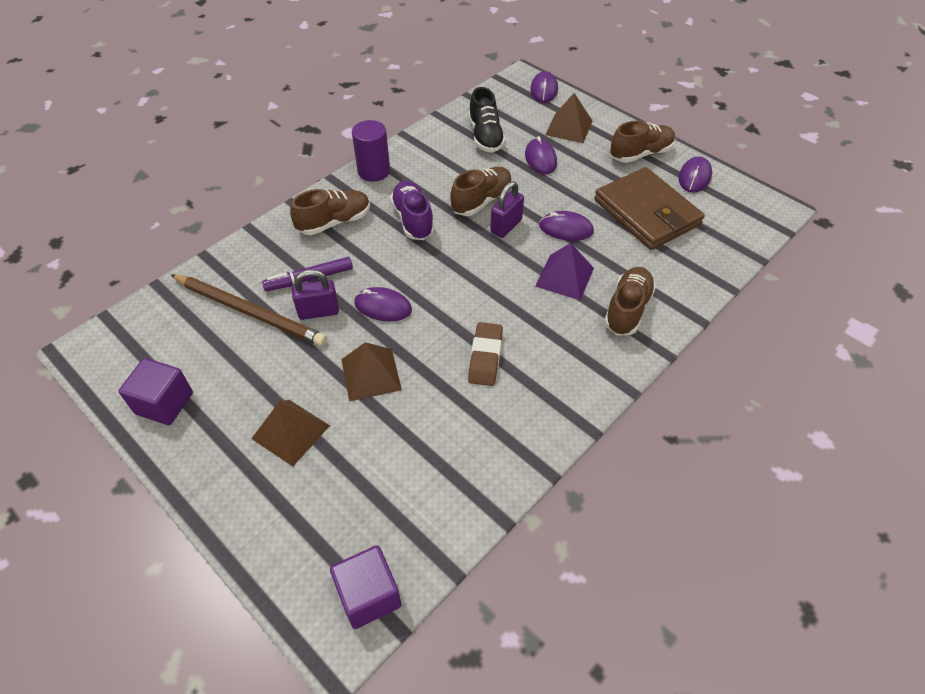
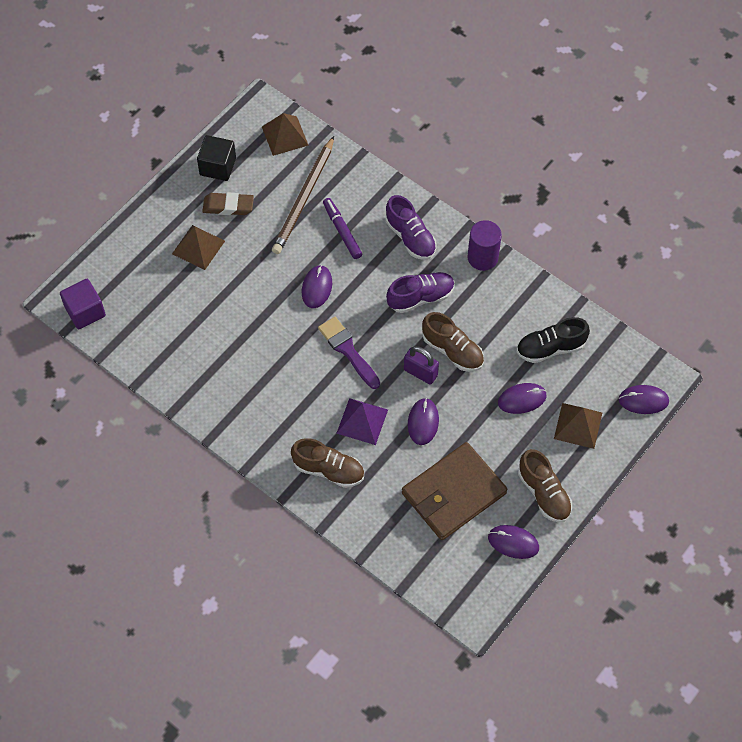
camera: 85 degrees right, 10 degrees up
(164, 403) = (218, 166): purple cube -> black cube
(318, 311) = (308, 244): purple padlock -> none
(334, 222) = (410, 237): brown shoe -> purple shoe
(371, 374) = (250, 289): brown pyramid -> brown pyramid (285, 136)
(472, 283) = (348, 350): none -> purple brush
(485, 357) = (271, 364): brown eraser -> brown eraser (228, 206)

